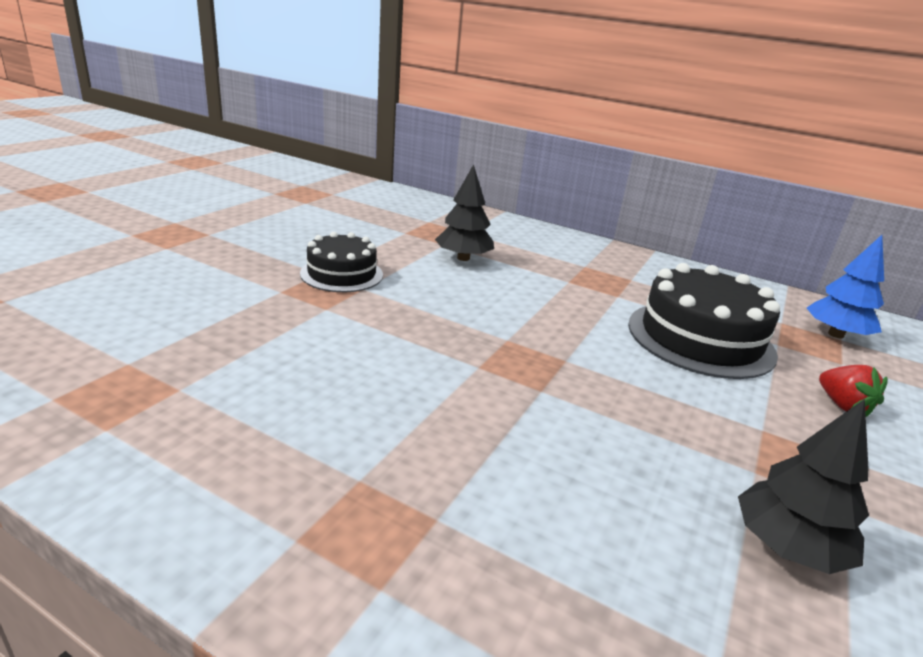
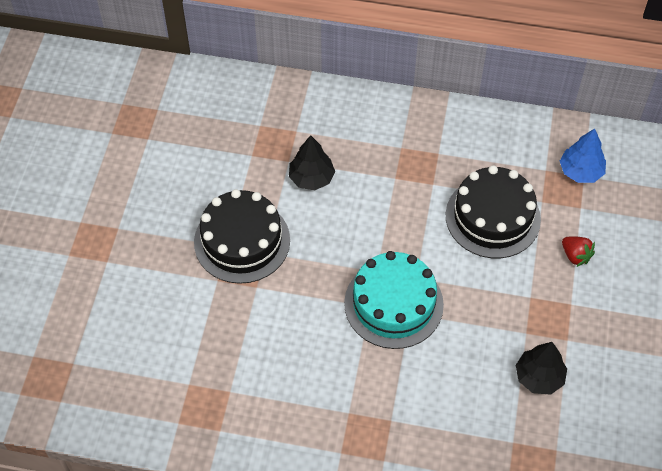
camera: 15 degrees left, 30 degrees up
(342, 274) = (242, 241): black cake -> black cake, size x1.62
(518, 374) = (393, 304): none -> turquoise cake

